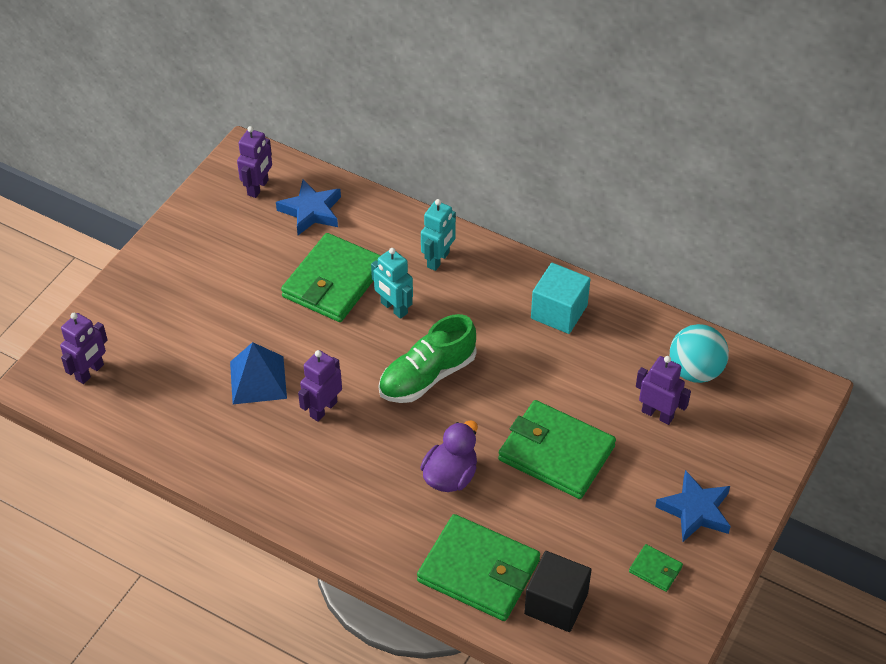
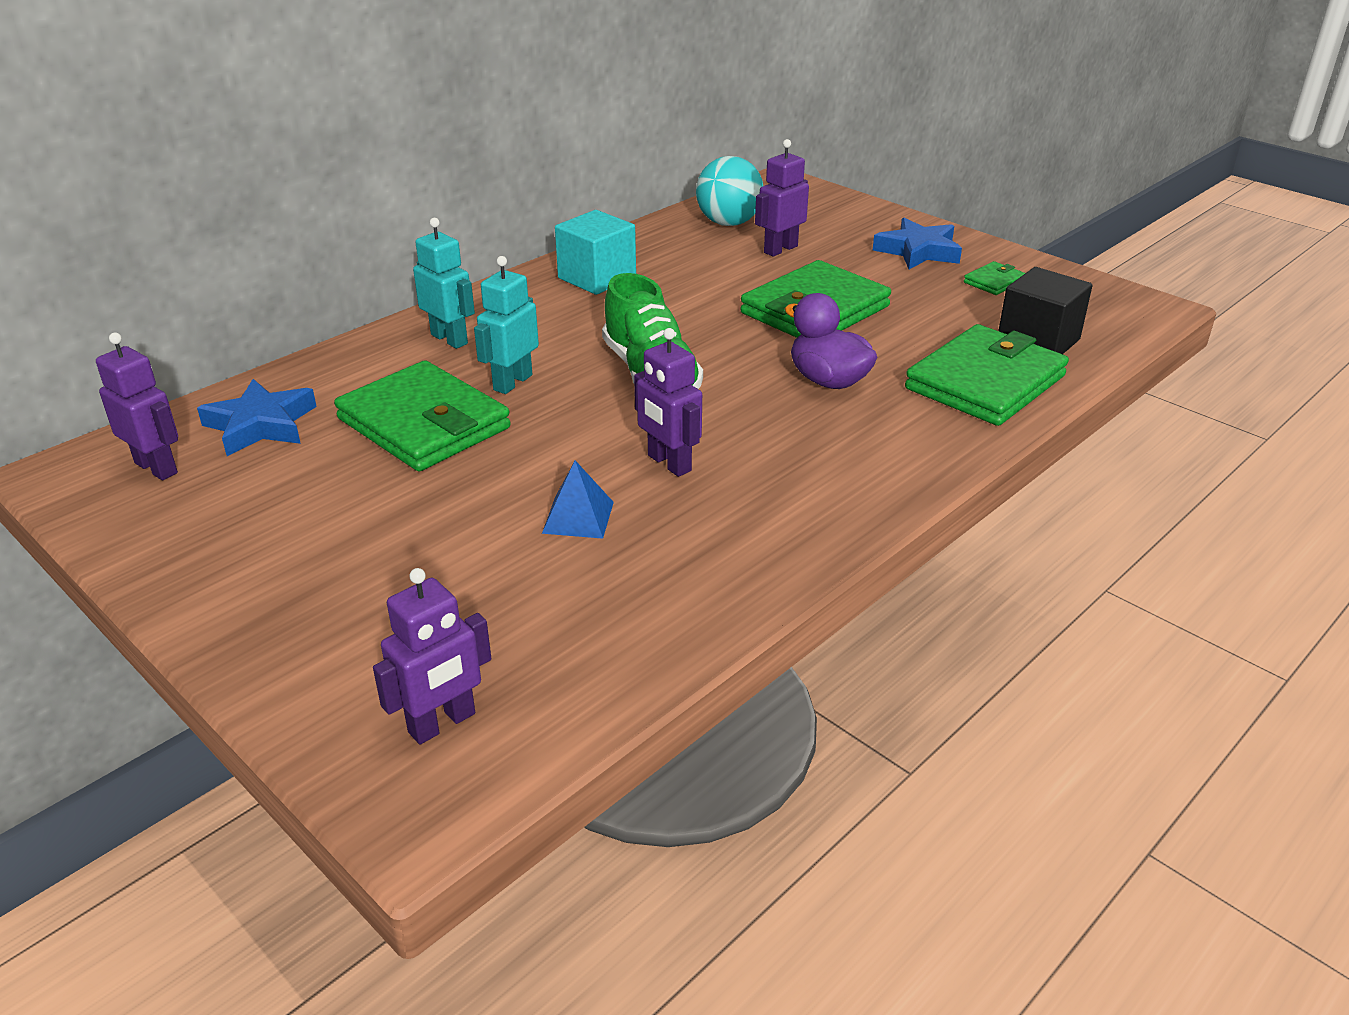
camera: 75 degrees left, 15 degrees down
(90, 372) = (442, 723): purple robot -> purple robot turned 90 degrees clockwise
(258, 380) = (578, 517): blue pyramid -> blue pyramid, size x0.66
(393, 308) = (512, 382): turquoise robot -> turquoise robot turned 150 degrees clockwise

